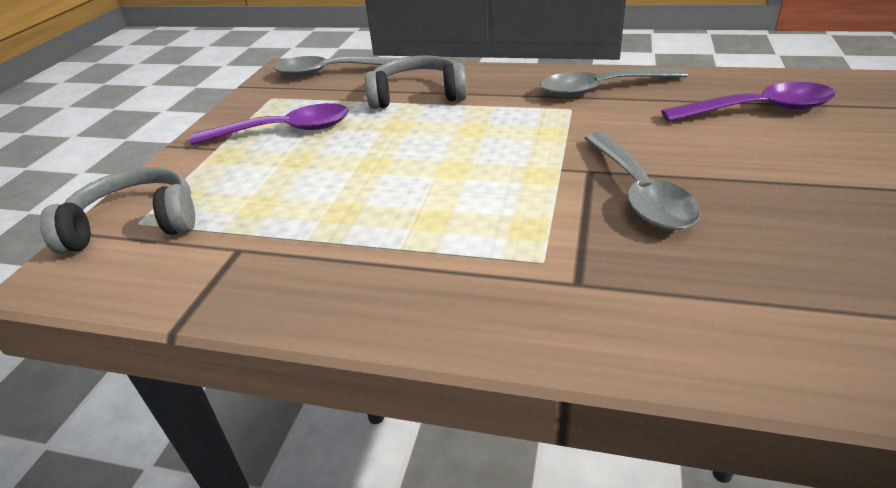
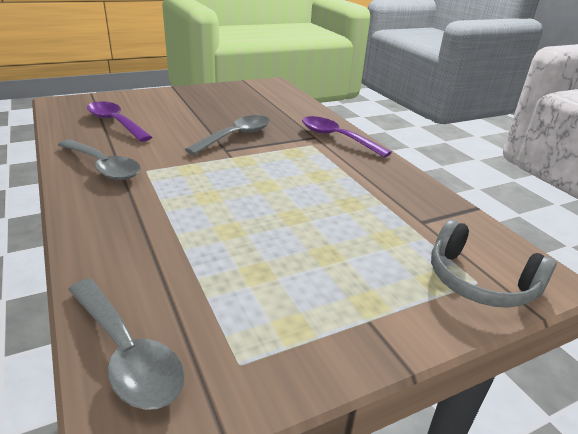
camera: 135 degrees left, 5 degrees down
(285, 131) = (296, 292): purple spoon -> purple spoon (336, 138)
(417, 95) = (162, 245): grey headphones -> none

